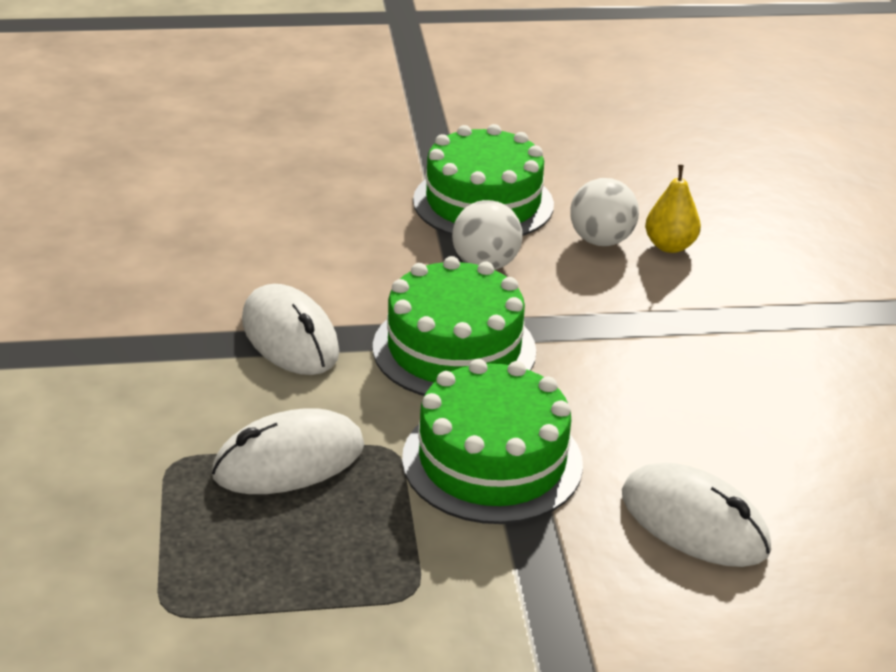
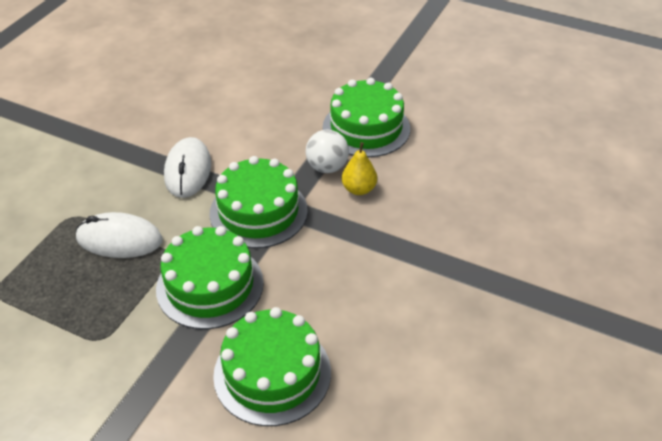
camera: 35 degrees right, 10 degrees up
(601, 241) = (407, 177): white ball -> none
(670, 246) = (444, 197): yellow pear -> yellow pear (359, 189)
(694, 522) = (272, 373): white mouse -> green cake

